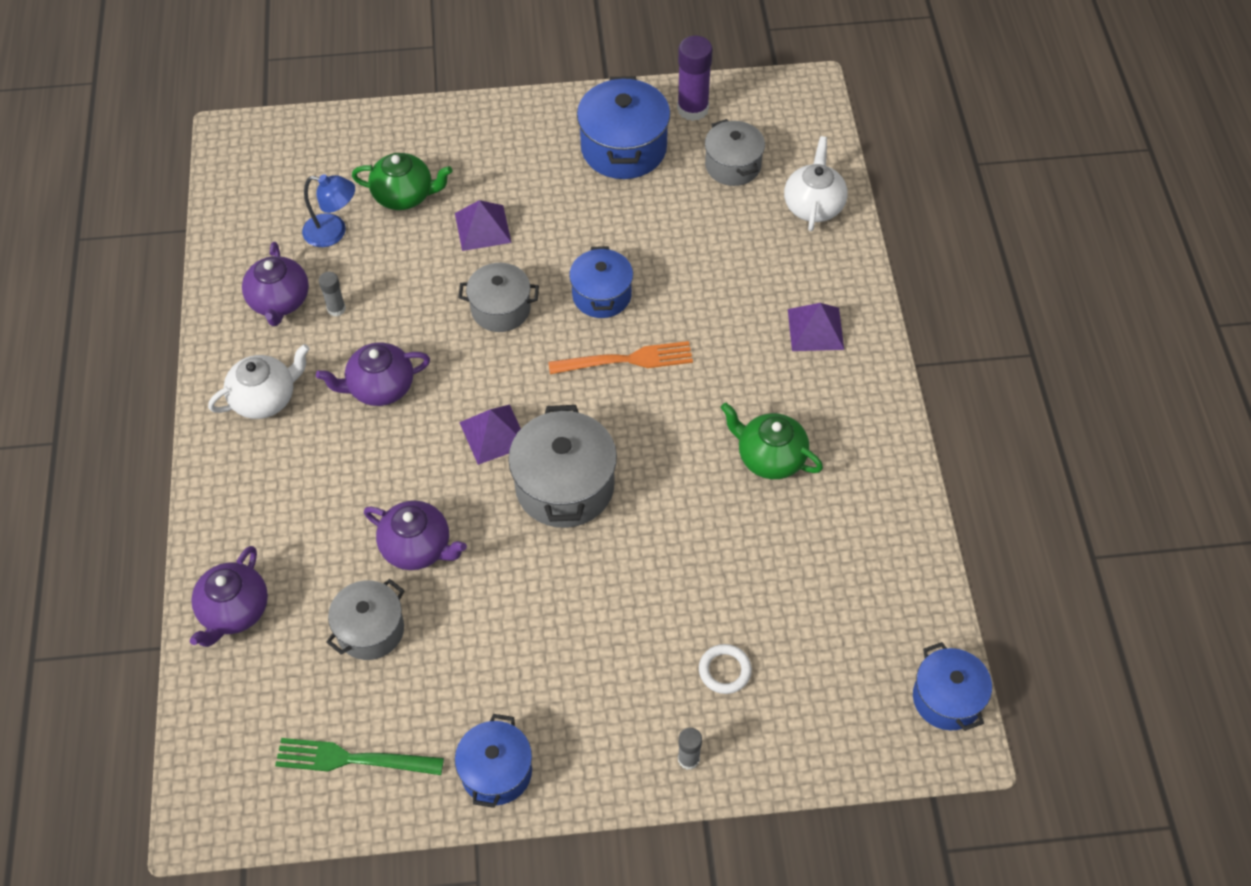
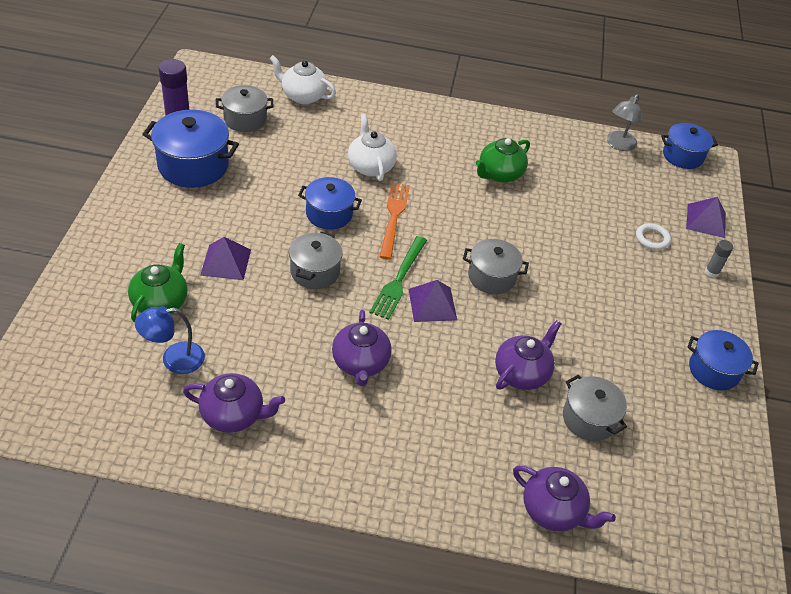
camera: 80 degrees left, 10 degrees down
(265, 398) = (339, 447): white teapot -> white teapot (370, 166)
(333, 232) = (174, 359): blue lamp -> blue lamp turned 135 degrees counterclockwise
(336, 309) = (263, 375): grey glue stick -> none
(352, 759) = (697, 454): green fork -> green fork (399, 280)
(565, 486) = (491, 277): grey pot -> grey pot, size x0.65
(815, 329) = (406, 125): purple pyramid -> purple pyramid (706, 220)
(923, 601) = (618, 145): none -> grey lamp

